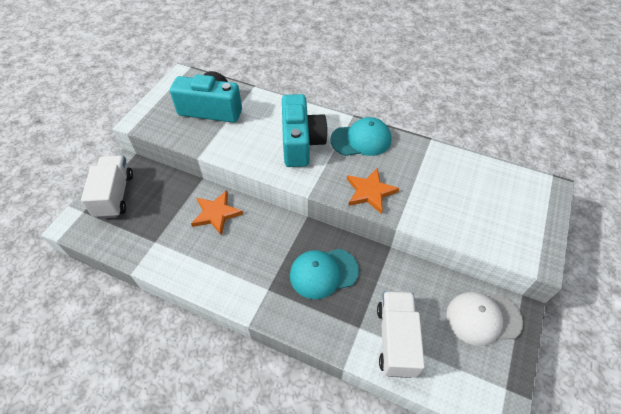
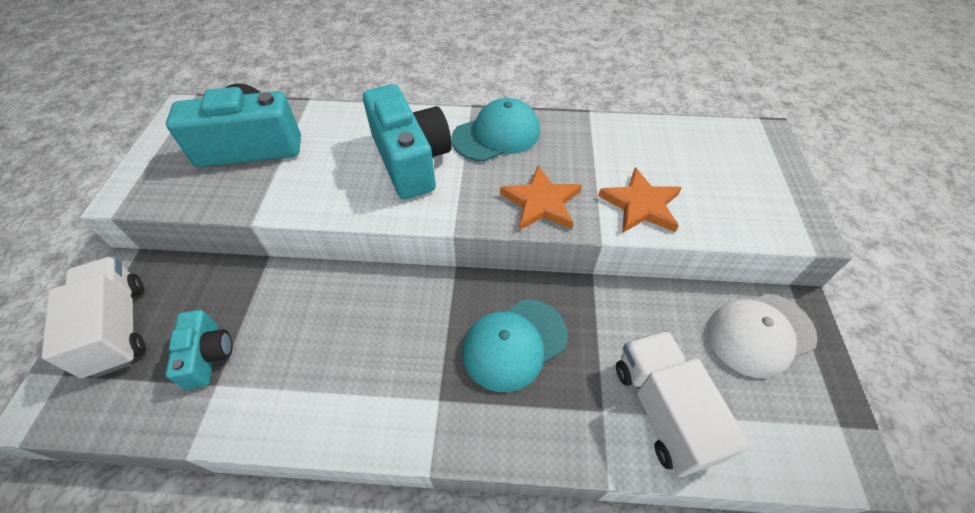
camera: 20 degrees left, 0 degrees up
(155, 225) = (208, 355): none -> turquoise camera
(216, 214) = (310, 305): orange star -> orange star (641, 205)

